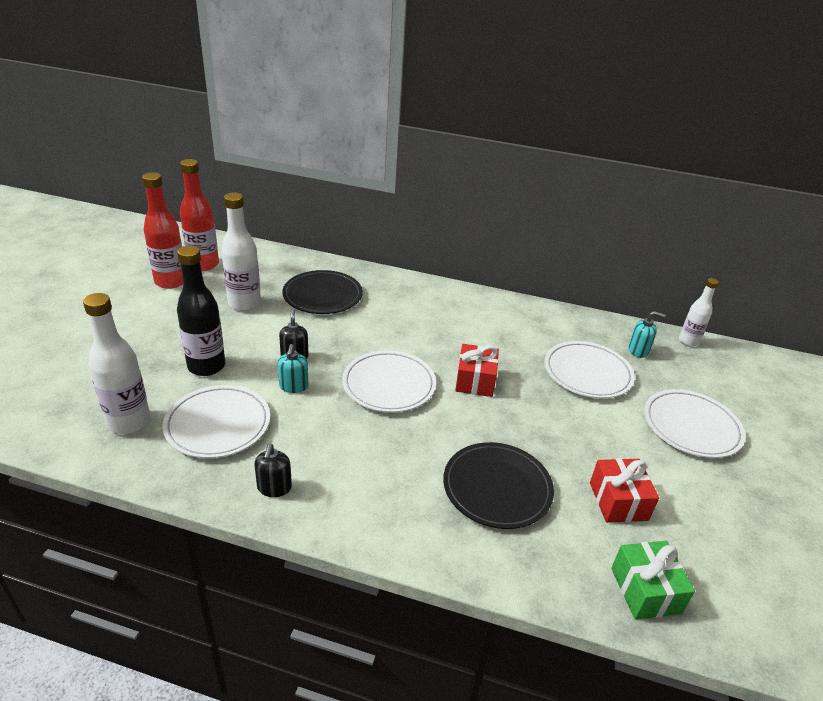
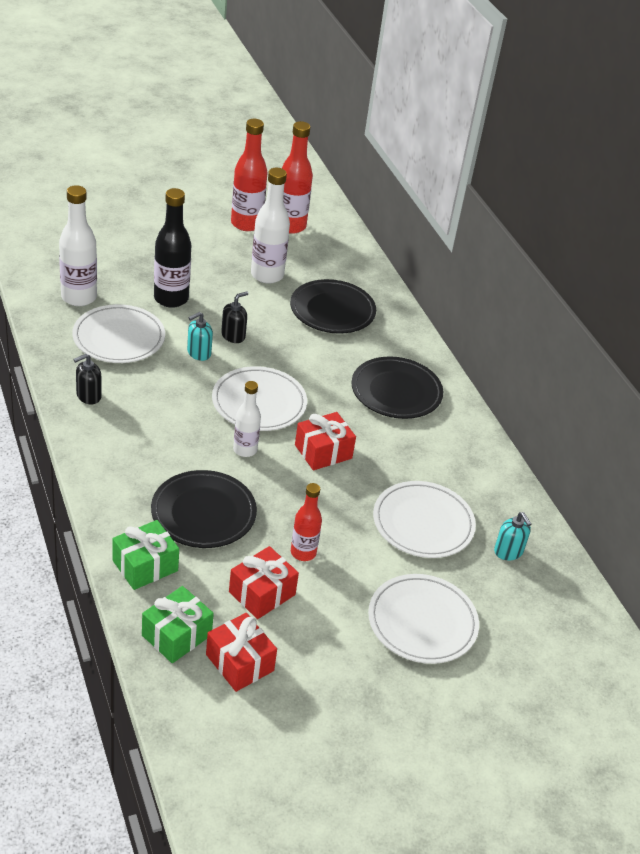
camera: 50 degrees right, 5 degrees up
(440, 314) = (396, 391): none -> black plate
(541, 567) = (145, 566): none -> green gift
(583, 451) = (303, 552): none -> red bottle
(688, 341) = (577, 588): white bottle -> white bottle (245, 450)
(697, 560) = (240, 662): none -> red gift

